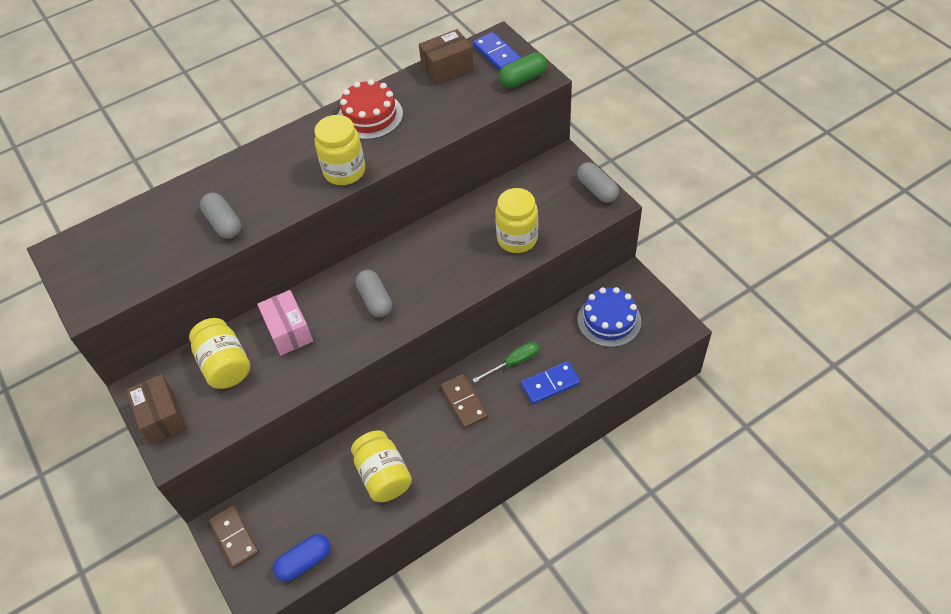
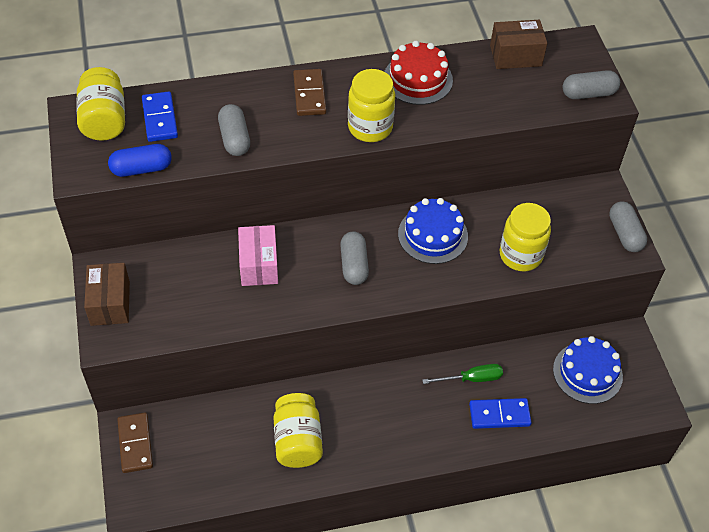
camera: 15 degrees right, 0 degrees up
(225, 365) = (186, 275): yellow jar -> yellow jar (104, 120)
(304, 562) = (190, 494): blue capsule -> blue capsule (141, 169)
(434, 249) = (432, 235): none -> blue cake
(464, 402) = (405, 399): brown domino -> brown domino (309, 94)
(497, 54) = (572, 58): blue domino -> blue domino (160, 119)
(523, 79) = (588, 93): green capsule -> grey capsule

